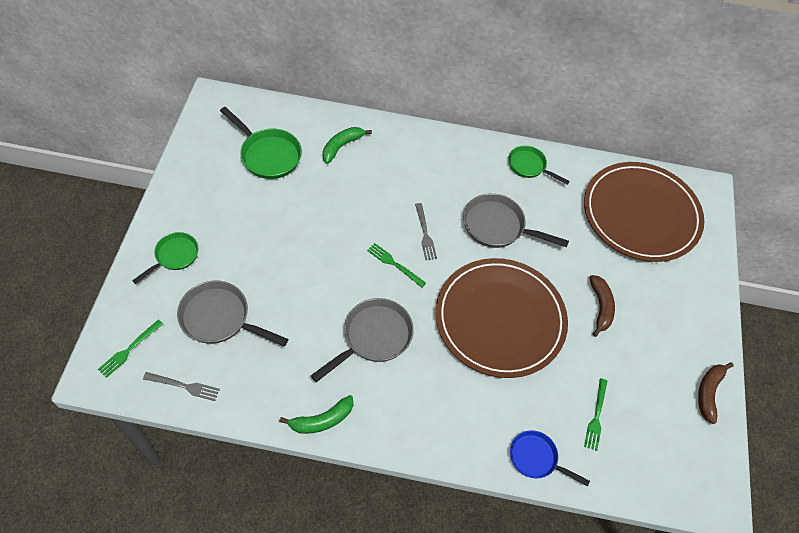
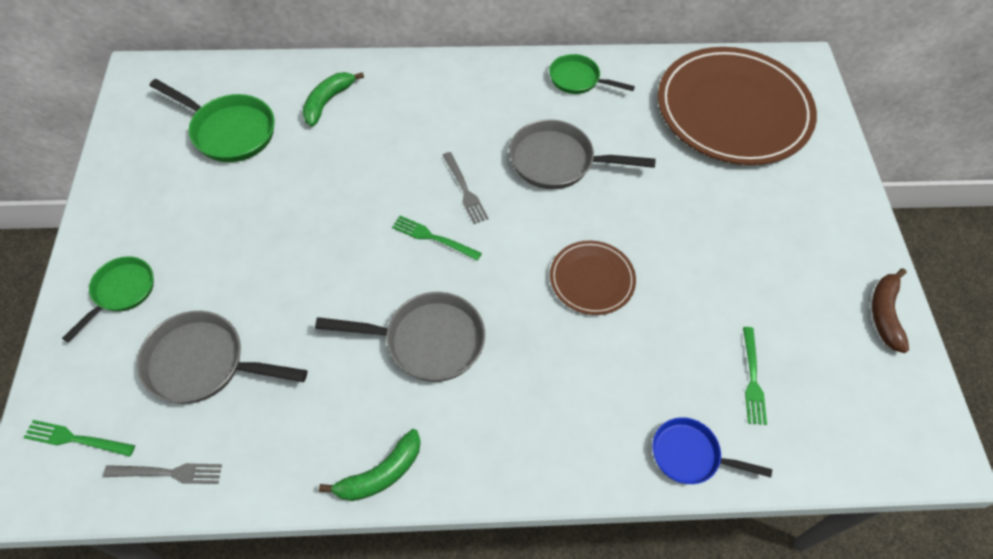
camera: 10 degrees left, 0 degrees up
(129, 350) = (76, 439): green fork -> green fork turned 75 degrees clockwise
(374, 337) = (428, 341): grey pan -> grey pan turned 60 degrees clockwise
(500, 319) = (592, 279): brown plate -> brown plate, size x0.48
(600, 307) = (717, 235): brown banana -> none

